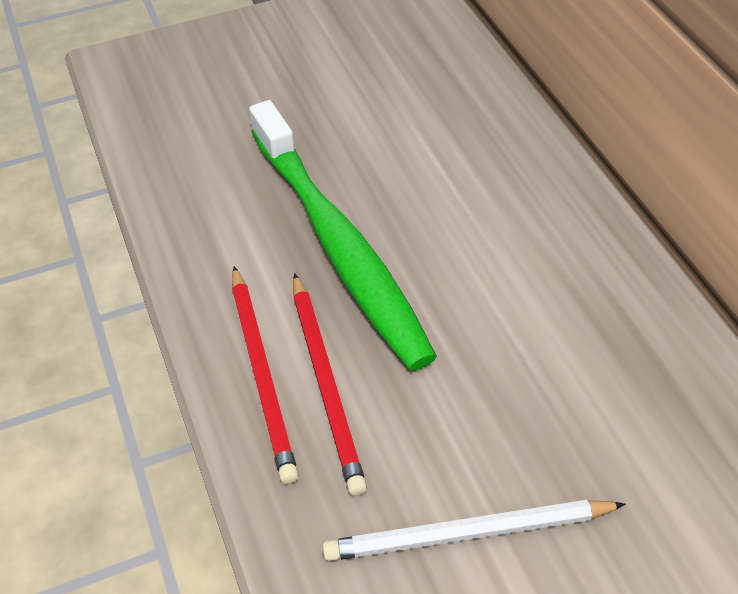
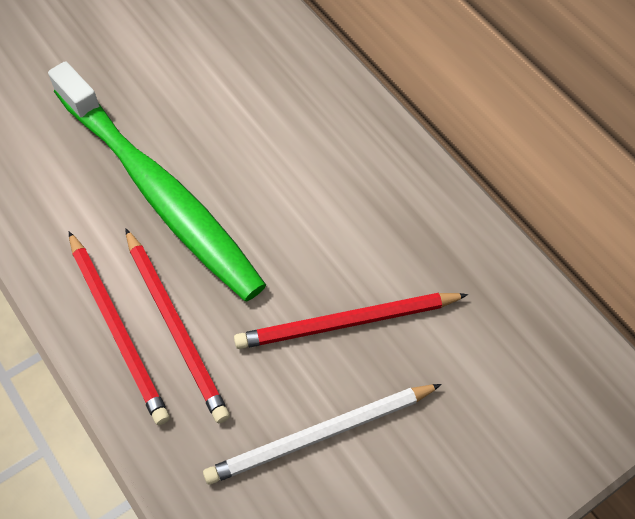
camera: 15 degrees left, 10 degrees up
(522, 416) = (346, 323): none -> red pencil

